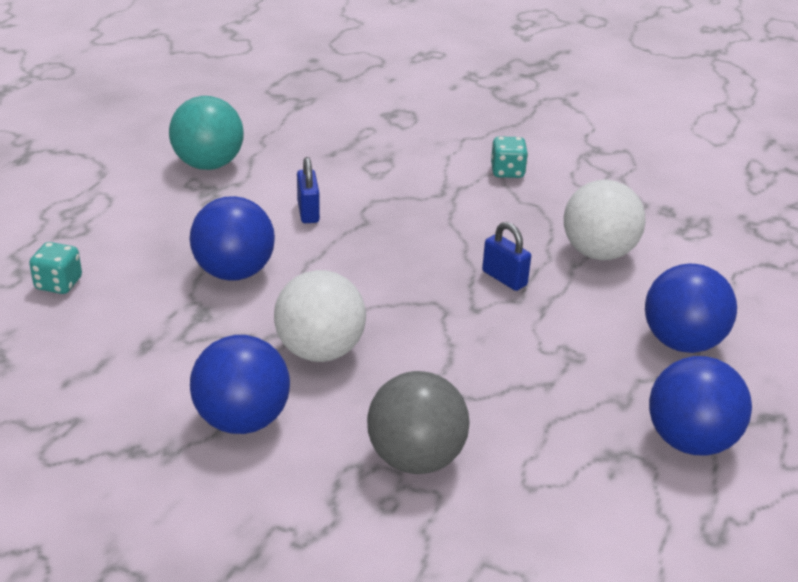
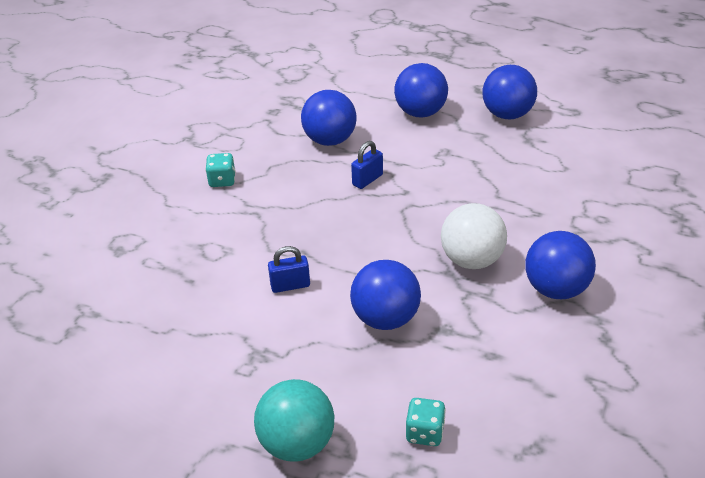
camera: 90 degrees left, 5 degrees up
(208, 164) = (210, 363): turquoise ball -> turquoise ball (297, 443)
(415, 458) = (560, 210): grey ball -> none
(598, 253) = (330, 140): white ball -> blue ball

